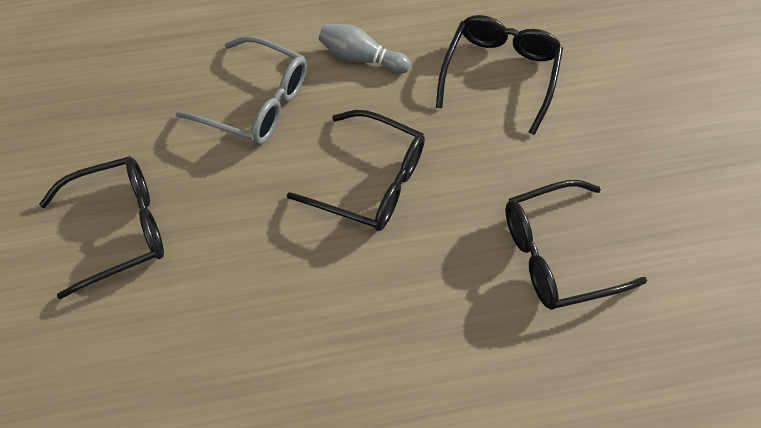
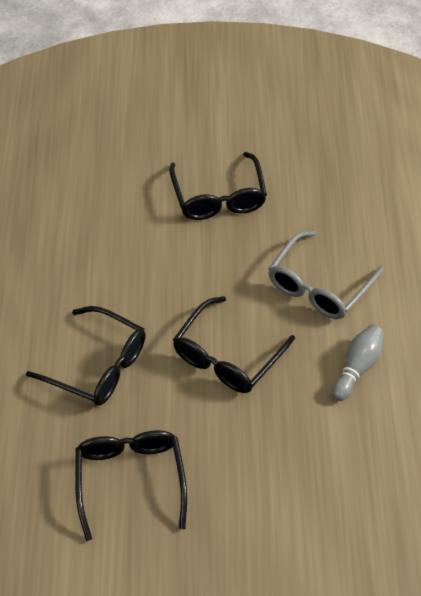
camera: 100 degrees right, 10 degrees down
(499, 74) = (324, 479): black glasses -> black glasses (98, 366)

